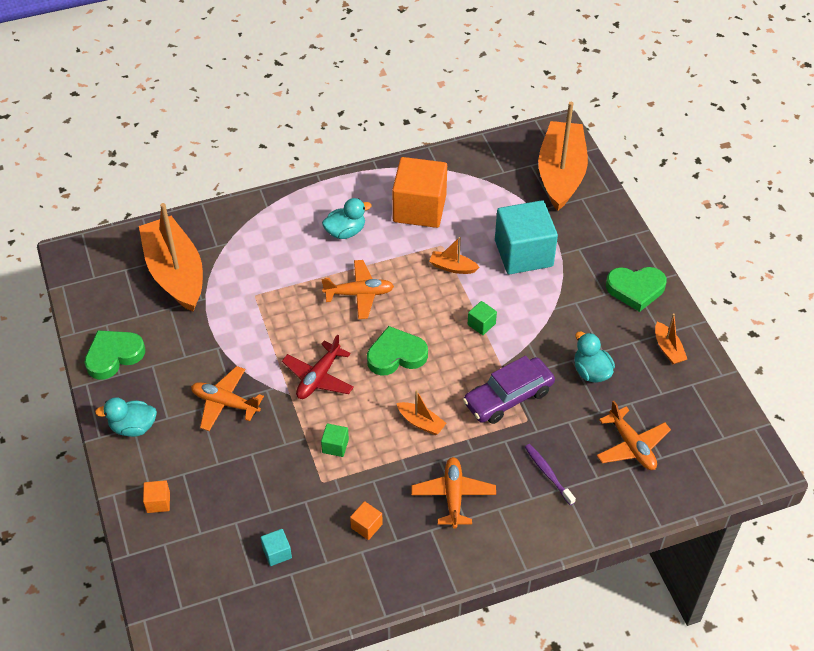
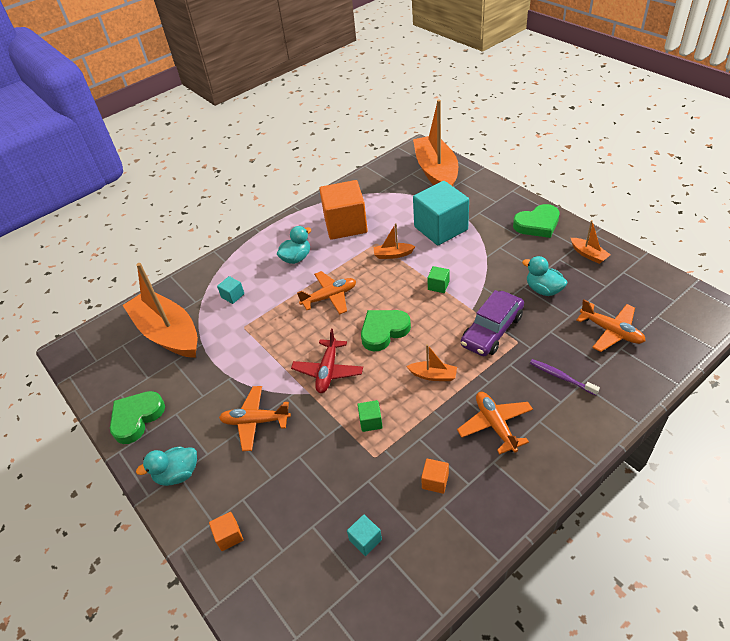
camera: 15 degrees left, 5 degrees down
(258, 253) = (233, 296): none -> turquoise cube

